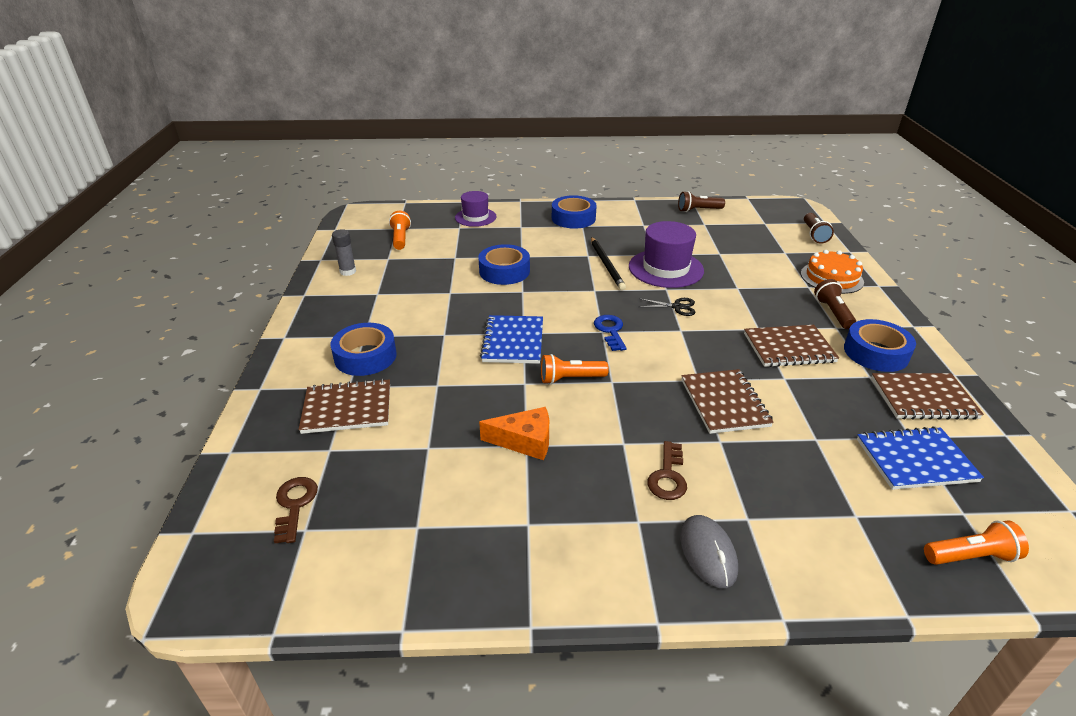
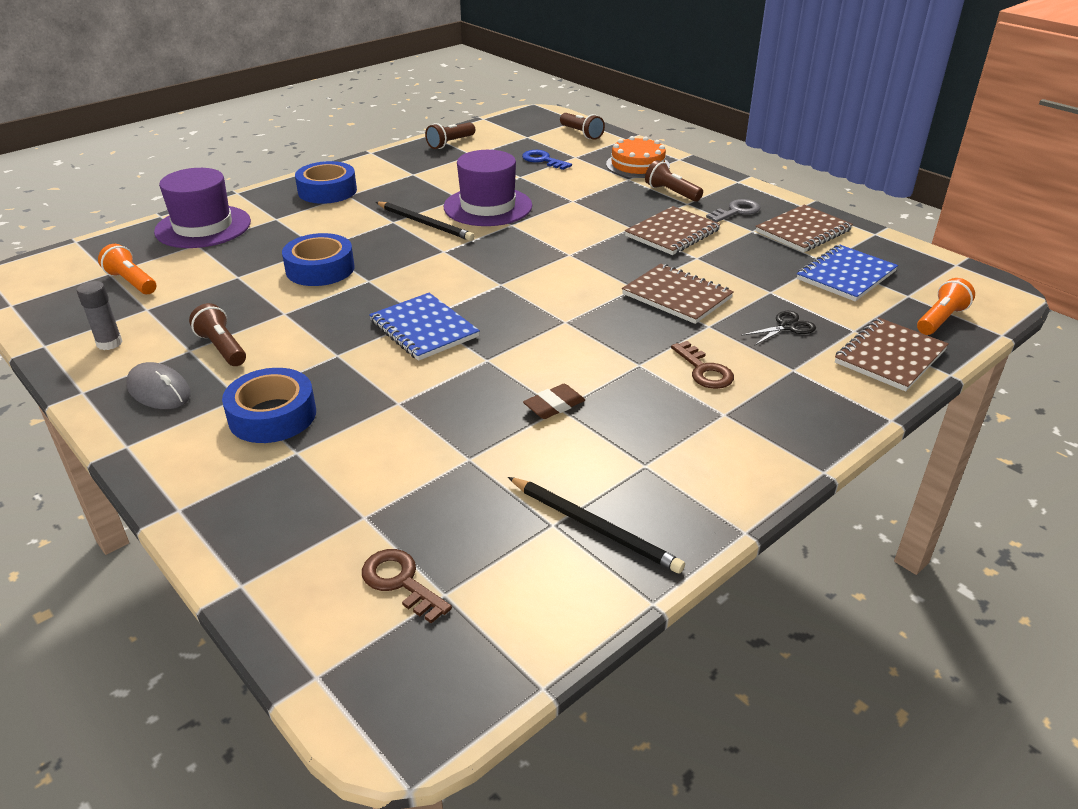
camera: 40 degrees left, 0 degrees up
(347, 408) = (327, 471): brown notebook -> brown notebook (890, 357)
(393, 300) = (222, 348): none -> brown flashlight
(438, 547) = (594, 527): none -> black pencil
(475, 217) = (203, 227): purple hat -> purple hat, size x1.58
(525, 441) = (554, 405): orange cheese -> brown eraser
(570, 379) = (525, 336): orange flashlight -> none
(610, 331) = (507, 280): blue key -> blue key (543, 160)
(677, 307) = (541, 236): black scissors -> black scissors (787, 327)
(708, 553) = (797, 406): grey mouse -> grey mouse (159, 390)
(875, 353) = (736, 211): blue tape -> grey key

